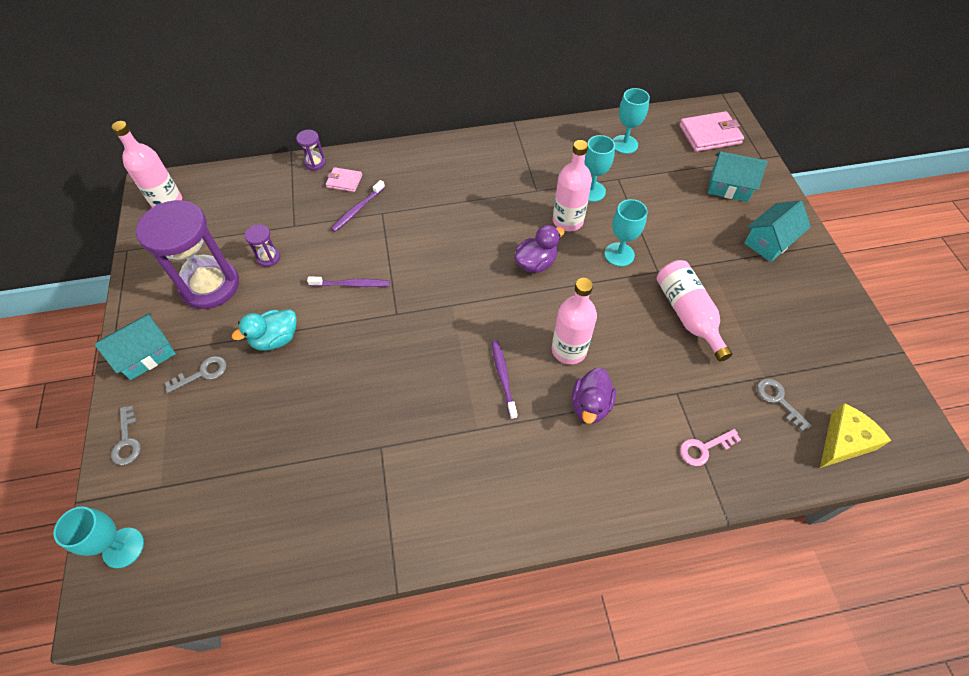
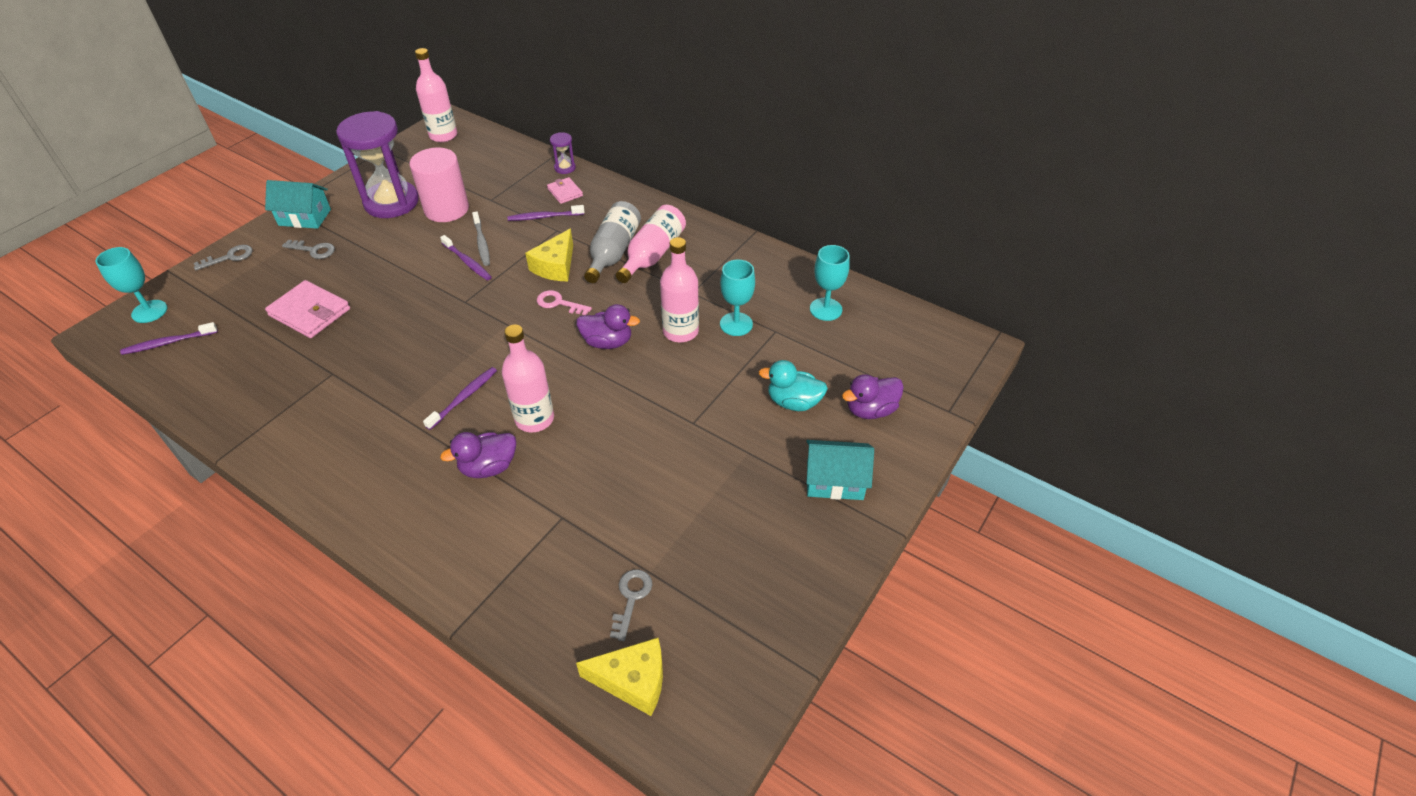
camera: 45 degrees right, 10 degrees down
(127, 441) = (229, 257): grey key -> grey key turned 150 degrees counterclockwise
(191, 553) = (168, 343): none -> purple toothbrush
(268, 258) = (446, 209): purple hourglass -> pink cylinder
(275, 339) = (377, 261): turquoise duck -> turquoise duck (793, 402)
(340, 262) = (482, 243): none -> grey toothbrush
(422, 239) = (555, 266): none -> yellow cheese
(446, 200) = (613, 252): none -> grey bottle
(619, 254) = (681, 386): turquoise goblet -> none
(687, 314) = (664, 472): pink bottle -> pink bottle (652, 254)
(704, 448) = (517, 572): pink key -> pink key (559, 303)
(709, 134) = (925, 356): pink wallet -> pink wallet (310, 312)
(729, 187) = (870, 410): turquoise house -> purple duck

